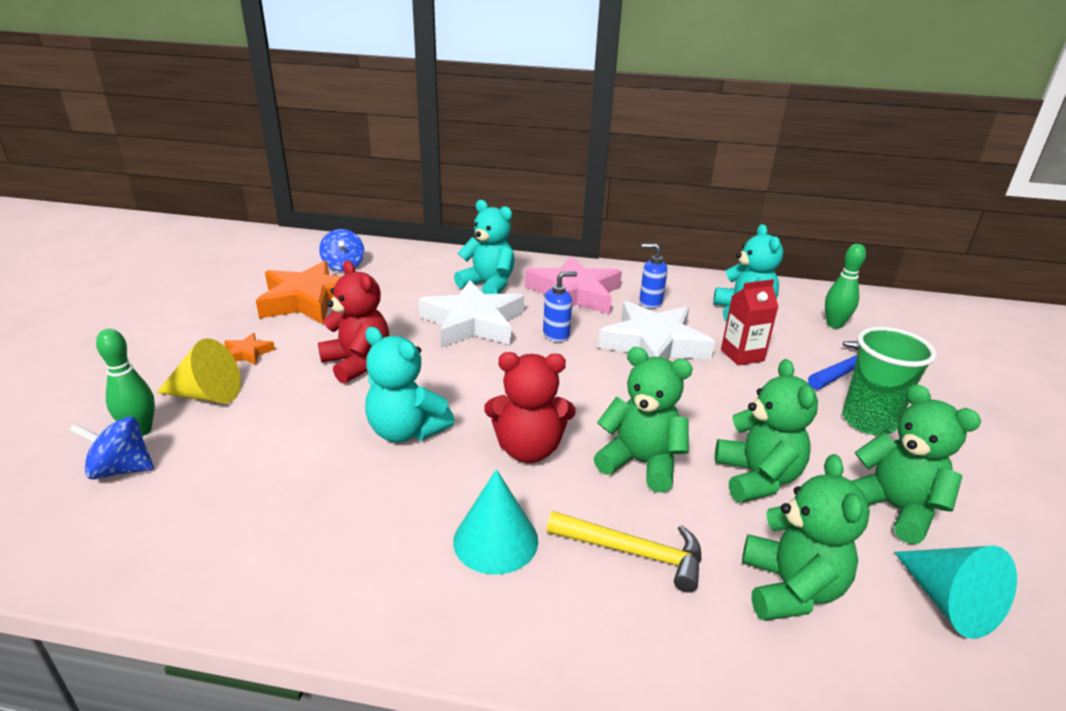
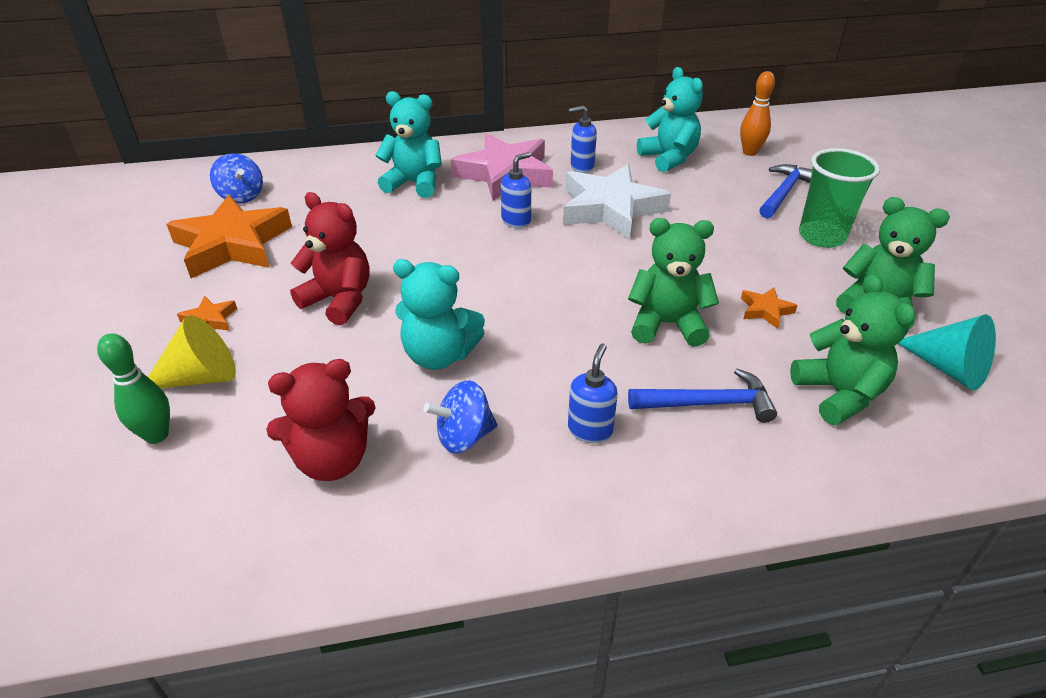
camera: 20 degrees left, 10 degrees up
(121, 469) = (170, 480): blue spinning top -> blue spinning top (464, 436)
(473, 323) = (427, 228): white star -> none
(495, 540) = (590, 430): turquoise cone -> blue soap dispenser
(528, 449) = (564, 340): red teddy bear -> red teddy bear (332, 460)
(634, 553) = (708, 403): yellow hammer -> blue hammer
(742, 355) = (691, 201): red carton -> none
(757, 478) = (765, 310): green teddy bear -> orange star
(834, 324) = (750, 152): green bowling pin -> orange bowling pin

